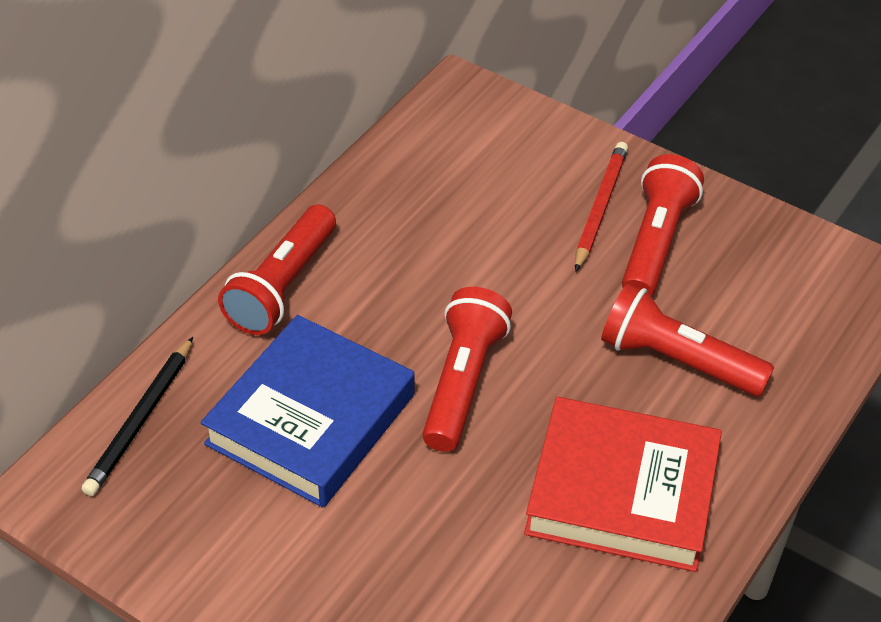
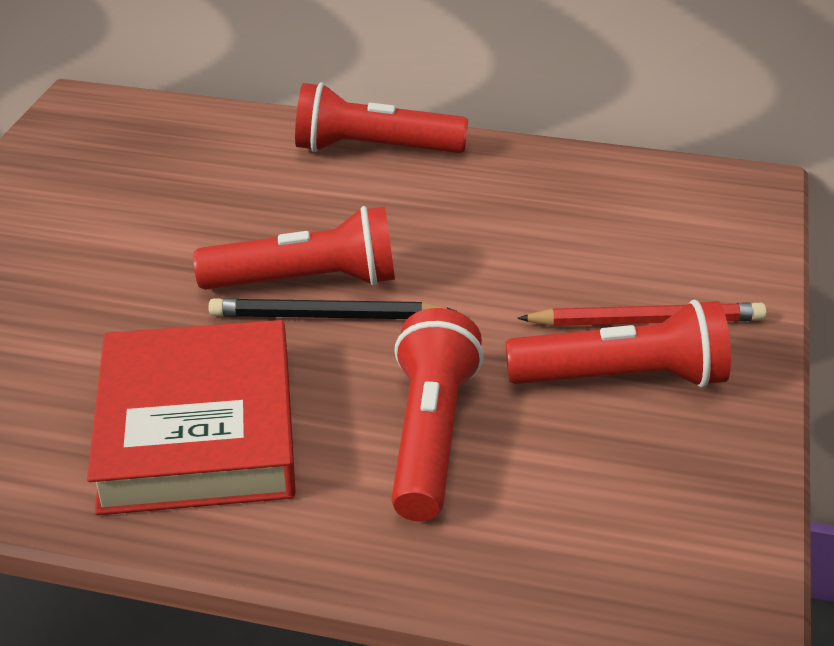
camera: 70 degrees right, 10 degrees down
(140, 420) = (172, 122): black pencil -> black pencil (327, 316)
(311, 419) = (212, 204): blue book -> none

